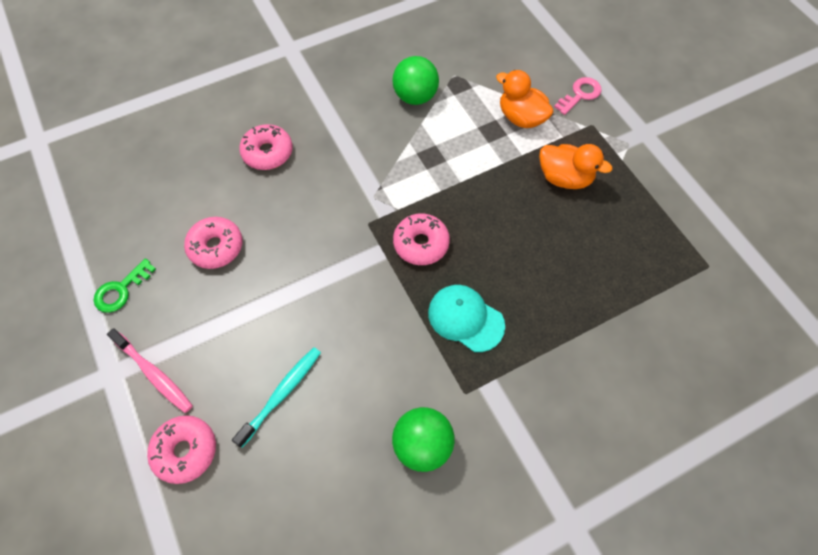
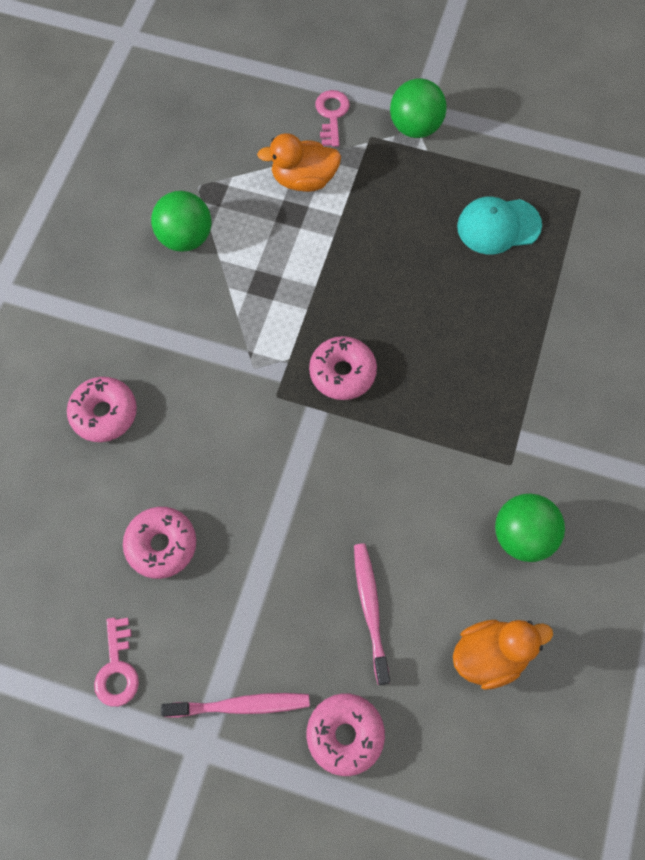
camera: 45 degrees left, 5 degrees up
(121, 290) = (117, 668): green key -> pink key
(281, 394) = (370, 609): turquoise toothbrush -> pink toothbrush
(465, 318) = (447, 403): turquoise cap -> turquoise cap (498, 226)
(564, 178) = (398, 207): orange duck -> orange duck (490, 655)
(629, 140) = (415, 127): none -> green ball

